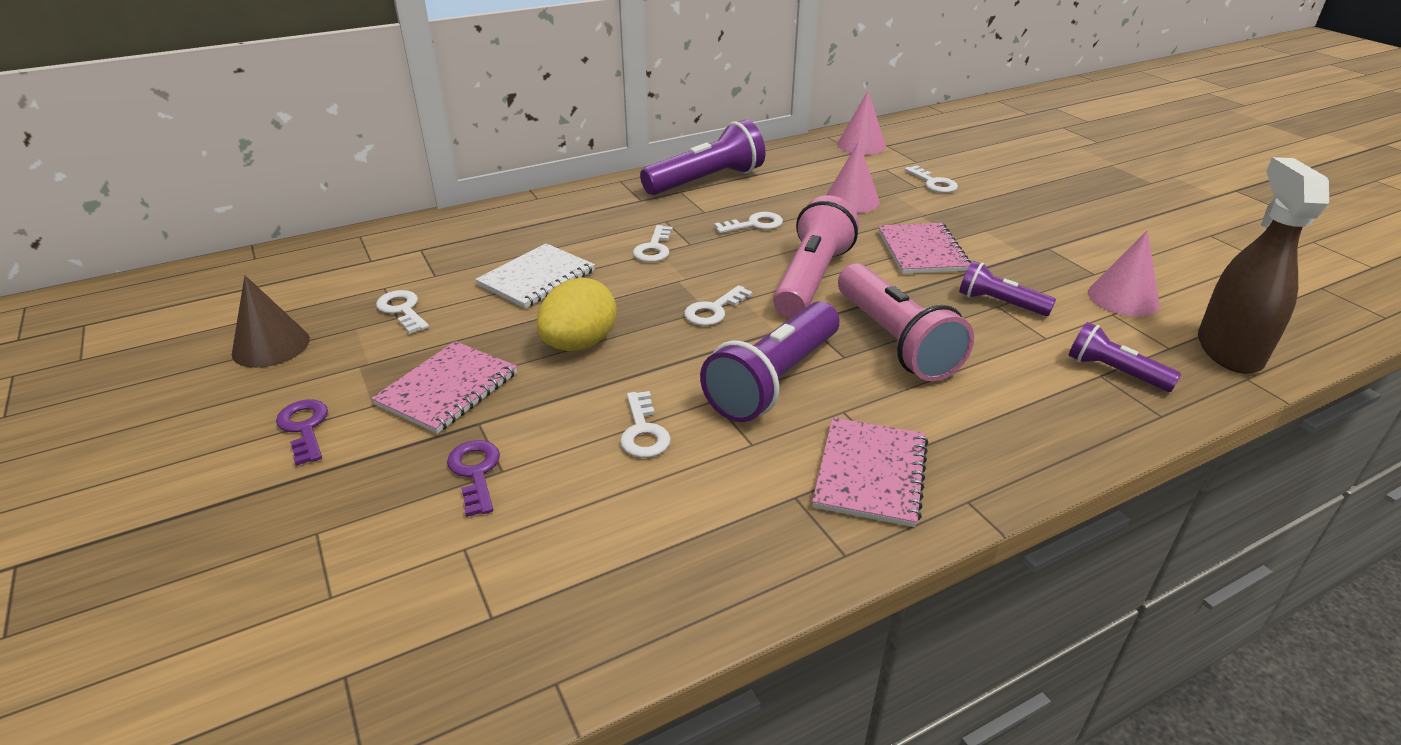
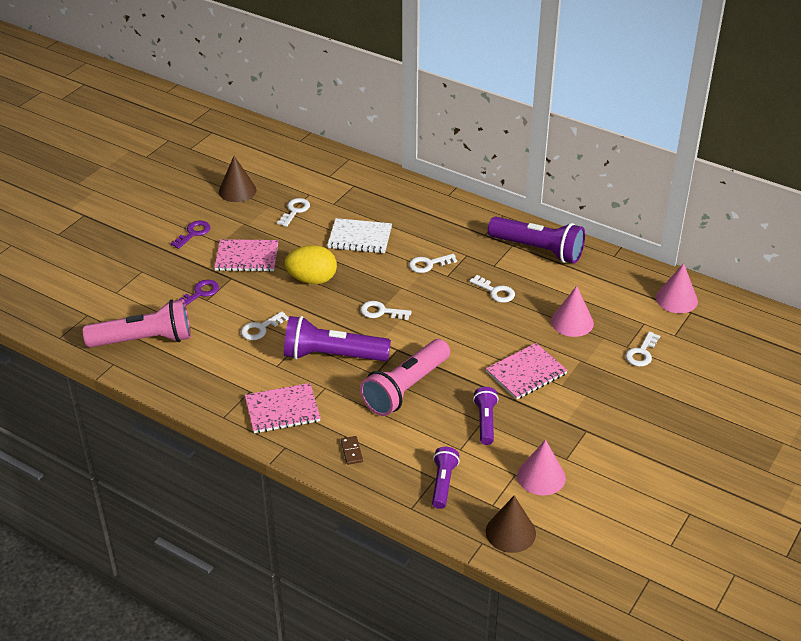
camera: 60 degrees right, 5 degrees up
(812, 279) = (447, 337): pink flashlight -> pink flashlight (144, 340)
(1011, 431) = (351, 451): none -> brown domino
(1228, 350) = (510, 532): brown spray bottle -> brown cone

